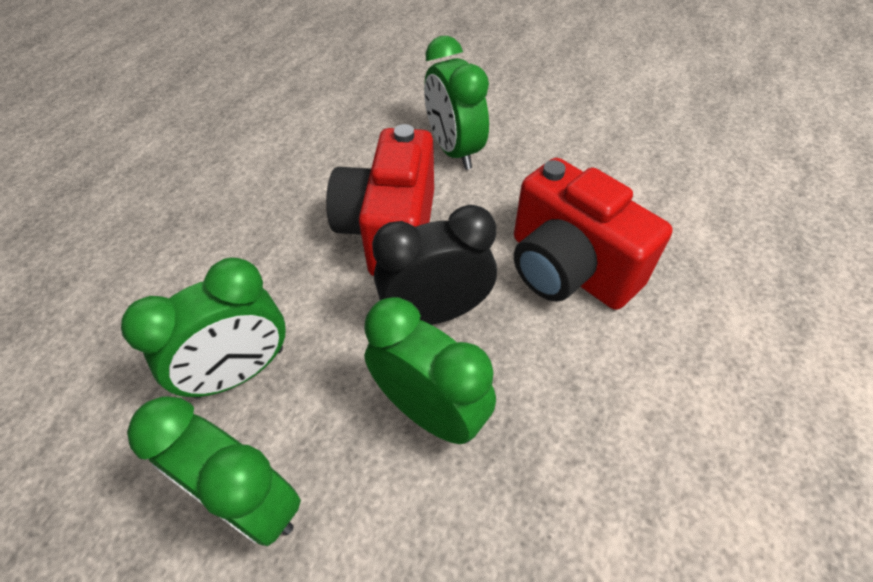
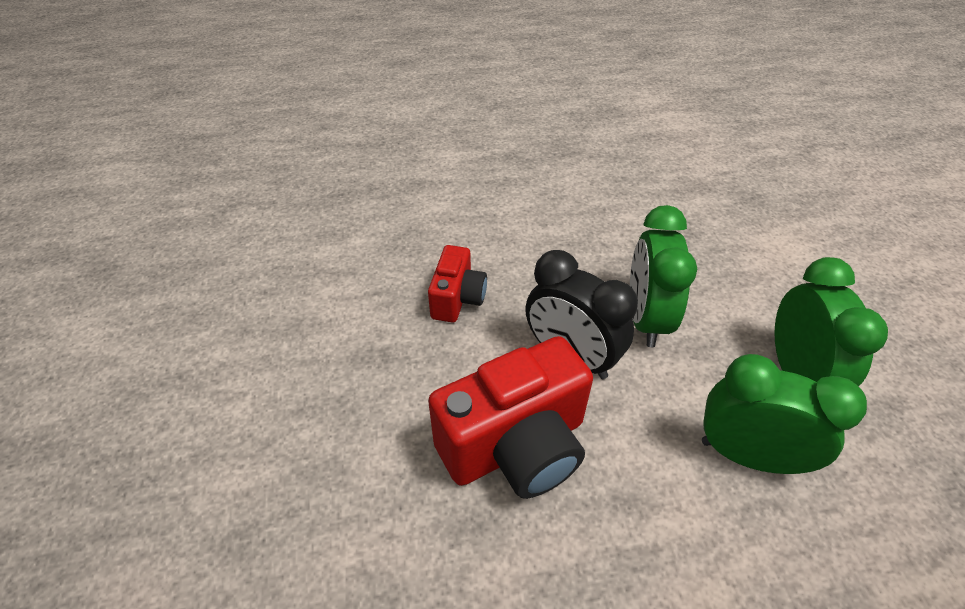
camera: 125 degrees left, 5 degrees down
(454, 150) = (351, 462): green clock -> none
(568, 269) = (457, 299): red camera -> red camera, size x0.55

